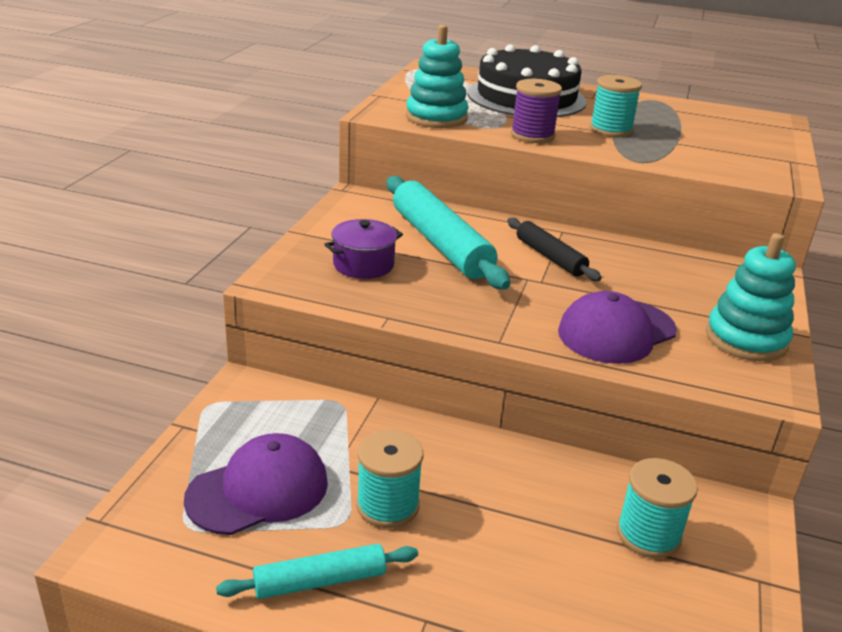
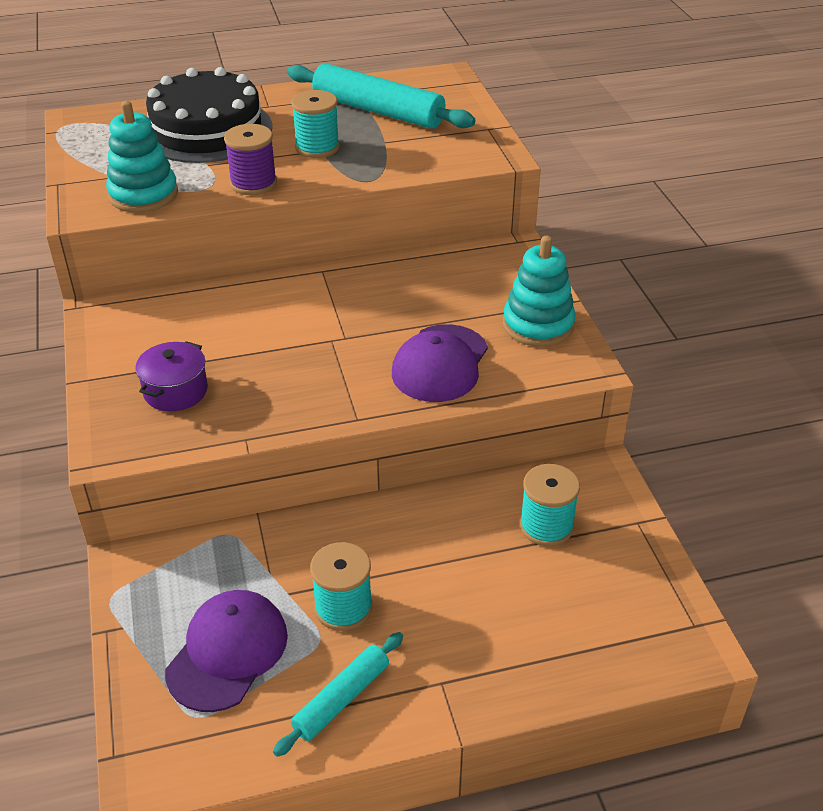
camera: 30 degrees left, 10 degrees up
(440, 244) = (226, 334): turquoise rolling pin -> turquoise rolling pin (378, 111)
(550, 257) = (333, 306): black rolling pin -> none

